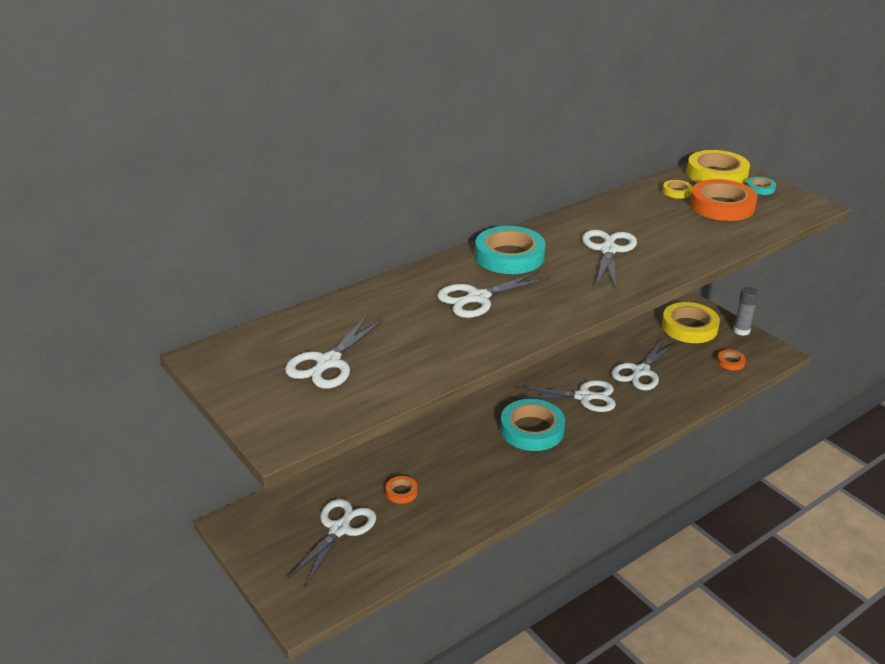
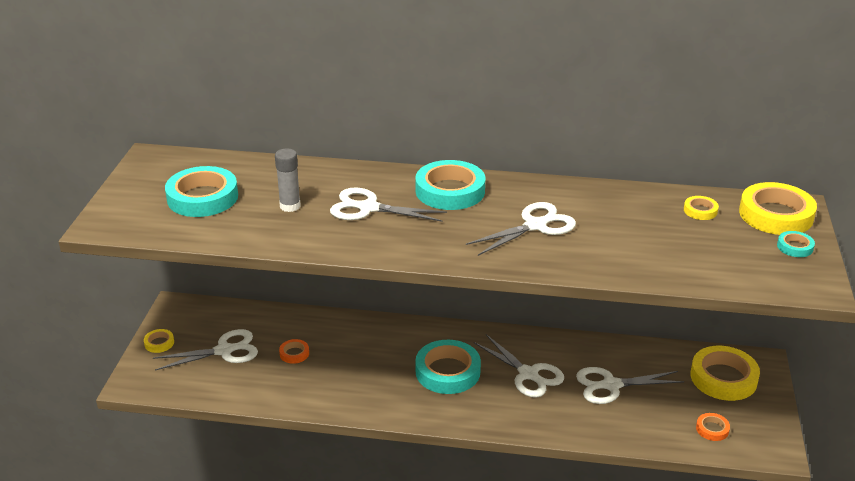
camera: 45 degrees right, 0 degrees up
(269, 563) = (159, 343): none -> yellow tape
(328, 363) = (202, 197): white scissors -> turquoise tape
(722, 206) = (718, 242): orange tape -> none
(741, 331) = (773, 411): grey glue stick -> grey glue stick (290, 206)

